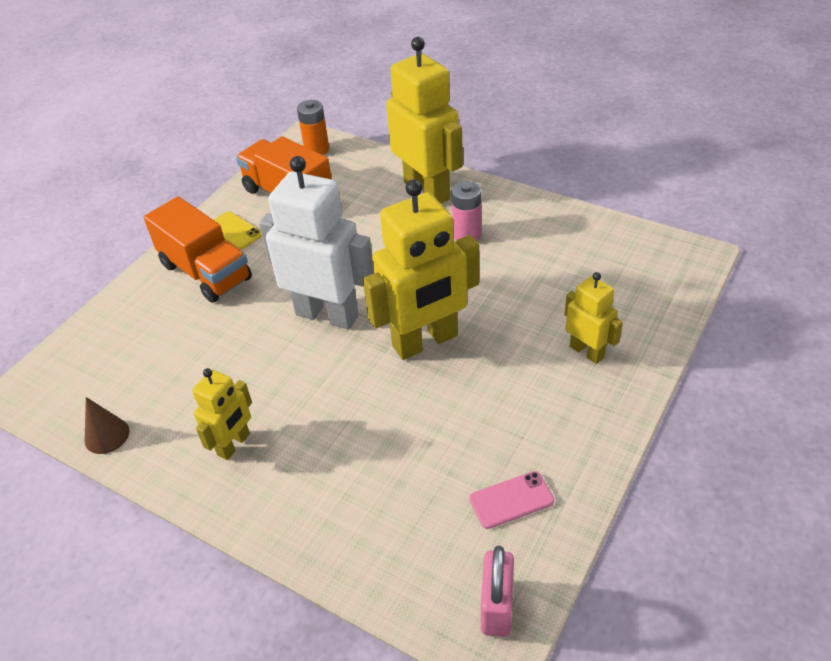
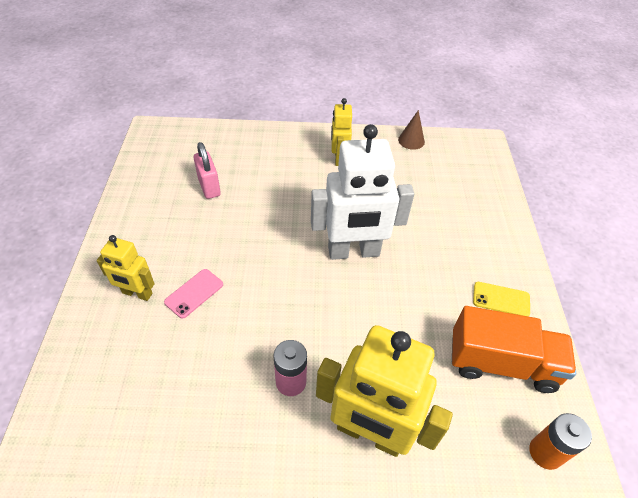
camera: 145 degrees right, 5 degrees up
(206, 272) = (477, 252): orange truck -> none
(425, 342) = (266, 257): yellow robot -> none
(496, 607) = (155, 140): pink padlock -> pink padlock (209, 187)
(511, 500) = (163, 183): pink phone -> pink phone (194, 293)

